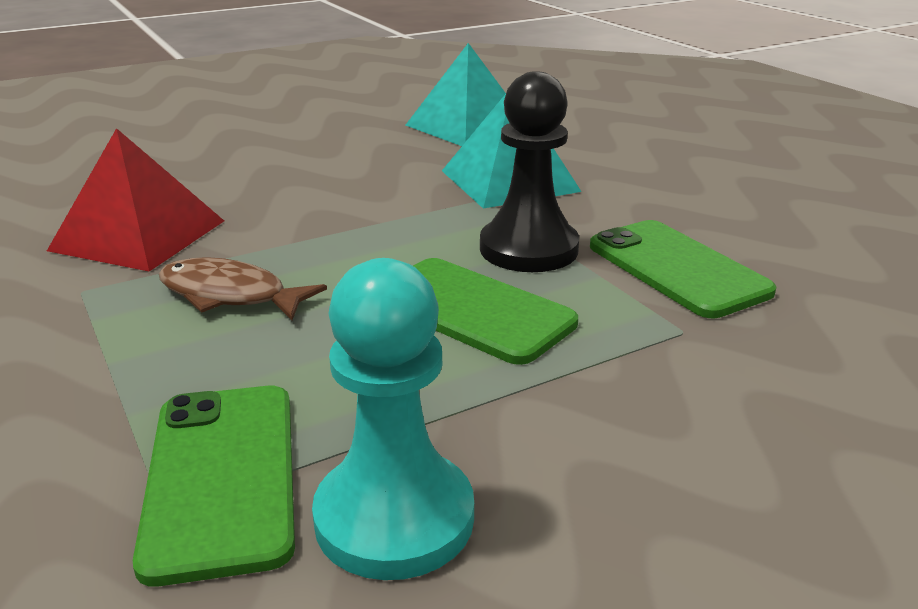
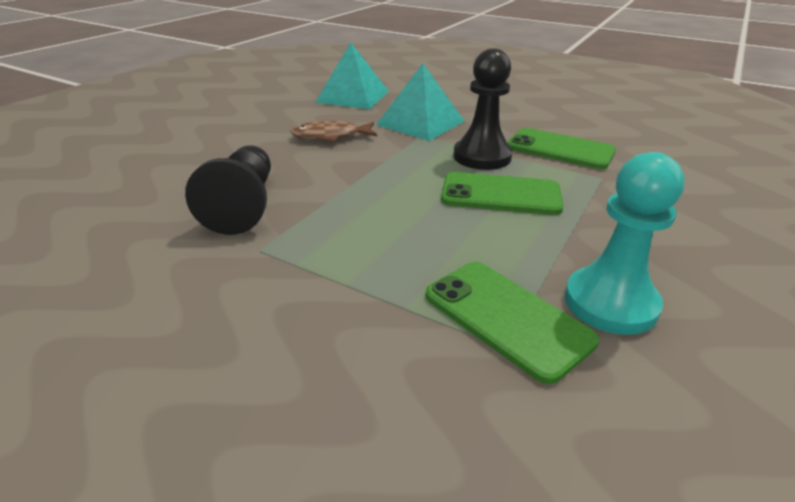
camera: 30 degrees left, 5 degrees up
(138, 235) = (243, 205): red pyramid -> black pawn
(230, 295) = (361, 224): brown fish -> brown fish (330, 136)

